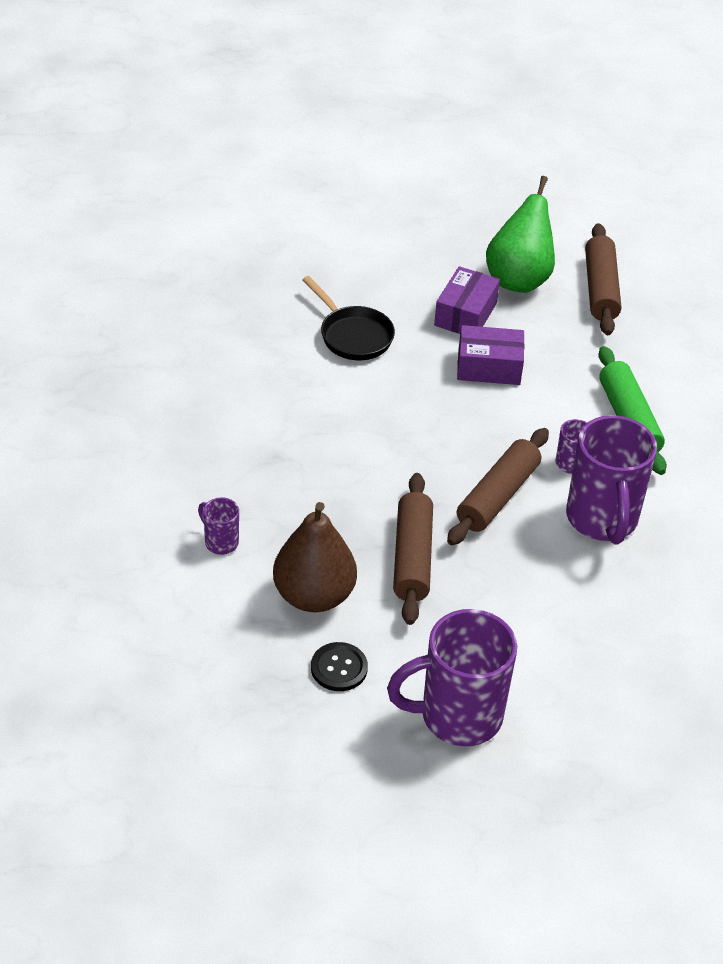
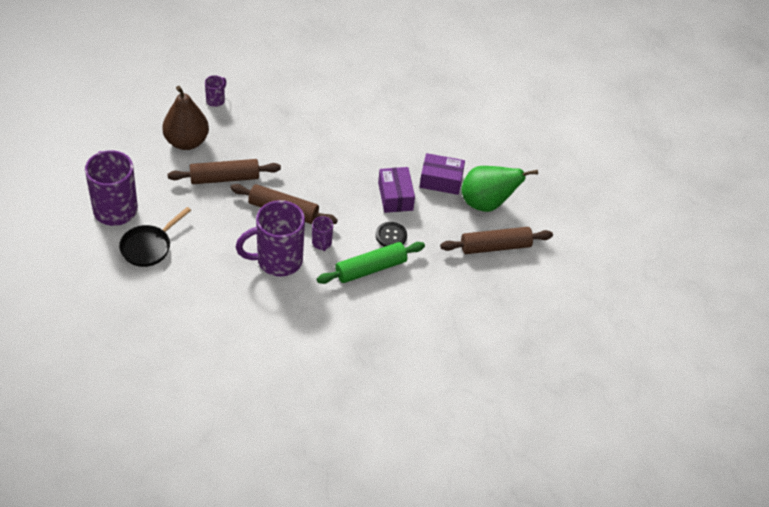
camera: 75 degrees right, 5 degrees up
(339, 668) = (138, 158): black button -> black button (391, 236)
(353, 335) = (400, 131): black pan -> black pan (149, 247)

